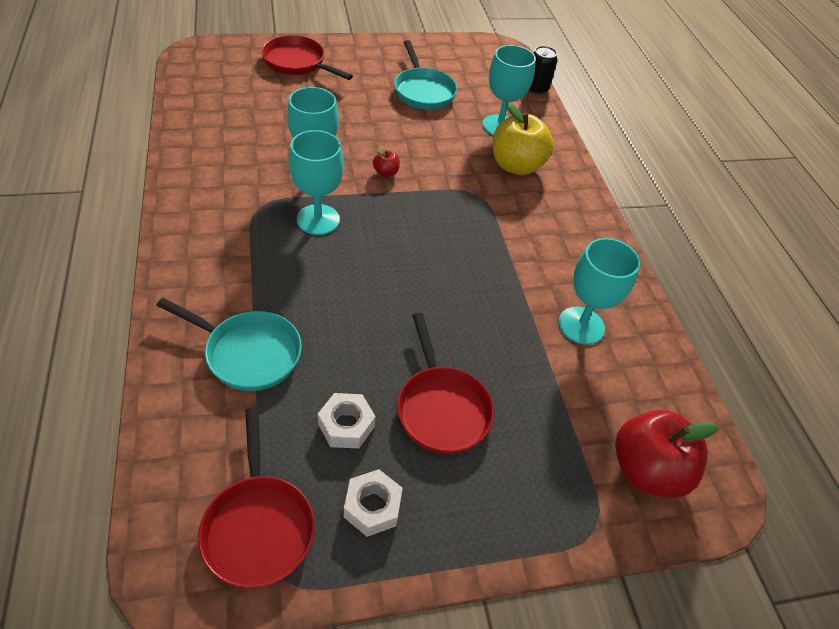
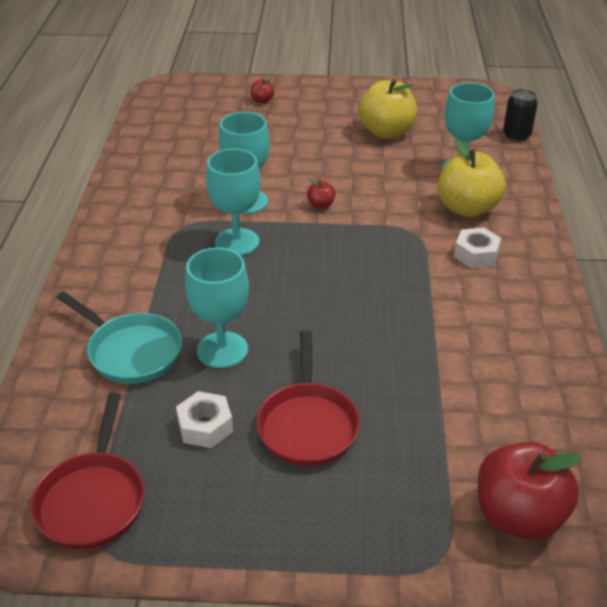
camera: 20 degrees right, 10 degrees down
(297, 63) = (262, 101): red pan -> red apple
(372, 507) = (207, 501): white nut -> white nut (476, 254)
(423, 91) = (386, 132): turquoise pan -> yellow apple
(581, 325) = (490, 367): turquoise goblet -> turquoise goblet (222, 350)

